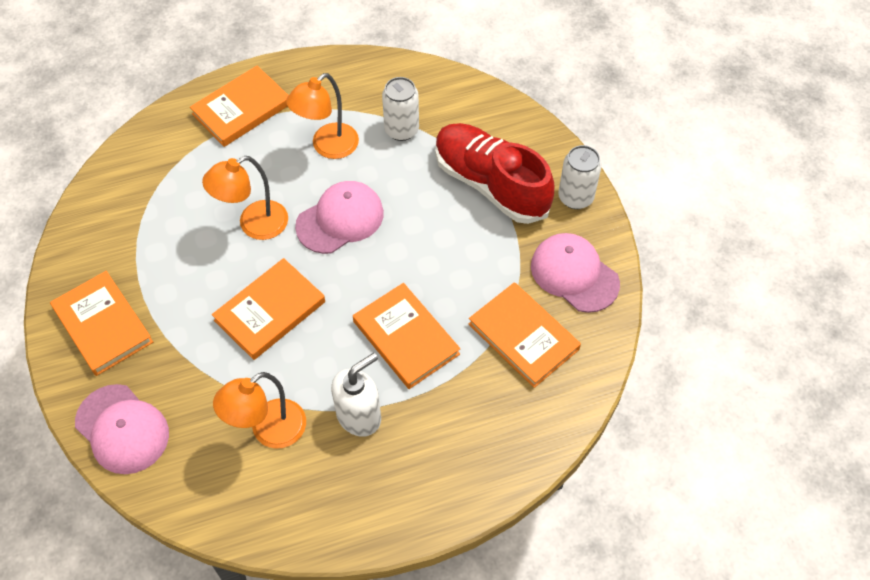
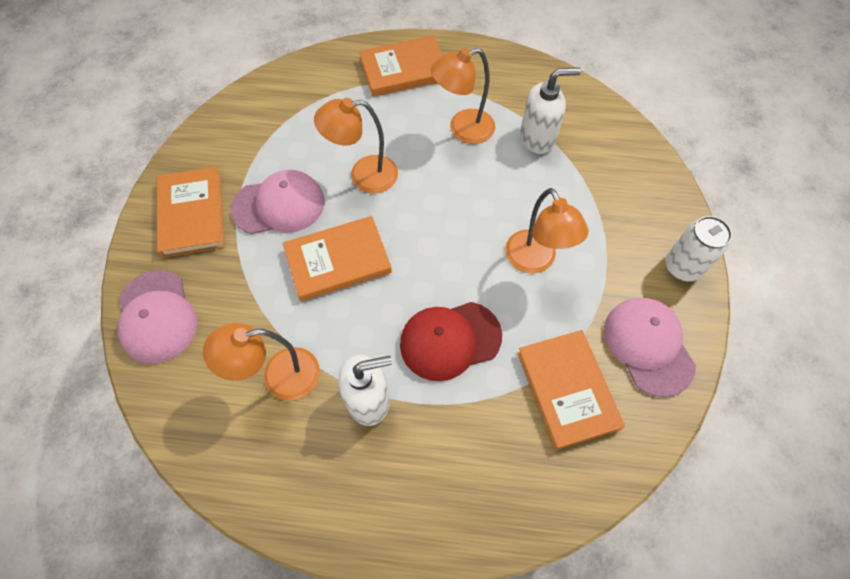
camera: 25 degrees right, 5 degrees up
(340, 219) = (442, 200): pink cap -> pink cap (279, 205)
(401, 130) = (537, 138): white can -> white soap dispenser
(406, 338) = (450, 340): orange book -> red cap
(449, 241) = (535, 261): none -> orange lamp
(490, 184) = (600, 221): red shoe -> none

